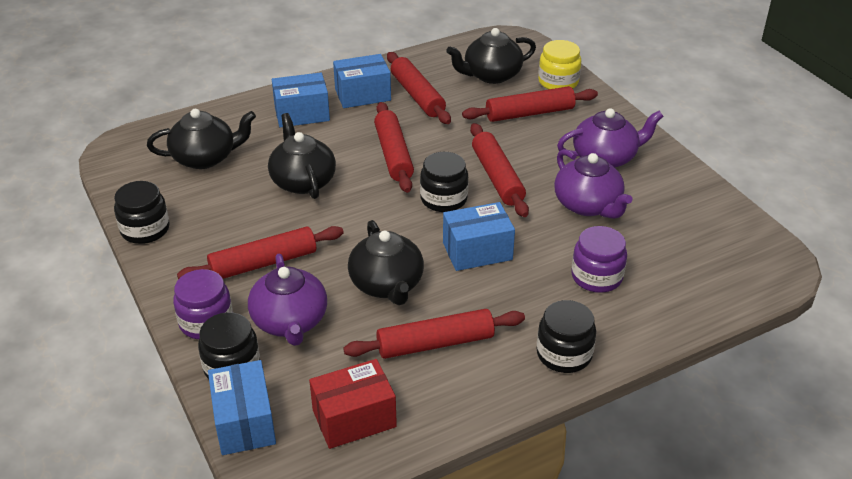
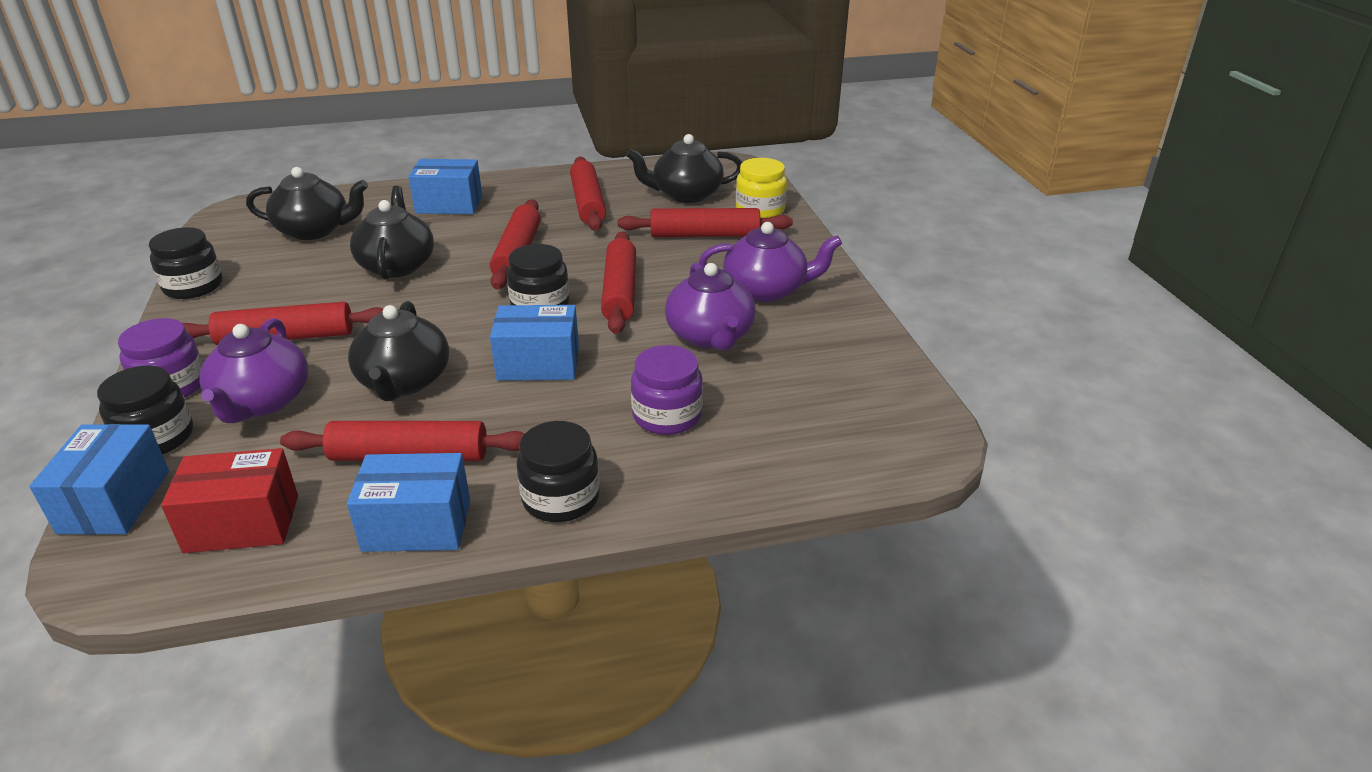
camera: 15 degrees right, 5 degrees down
(362, 95) = (528, 195): blue box -> blue box (417, 525)

